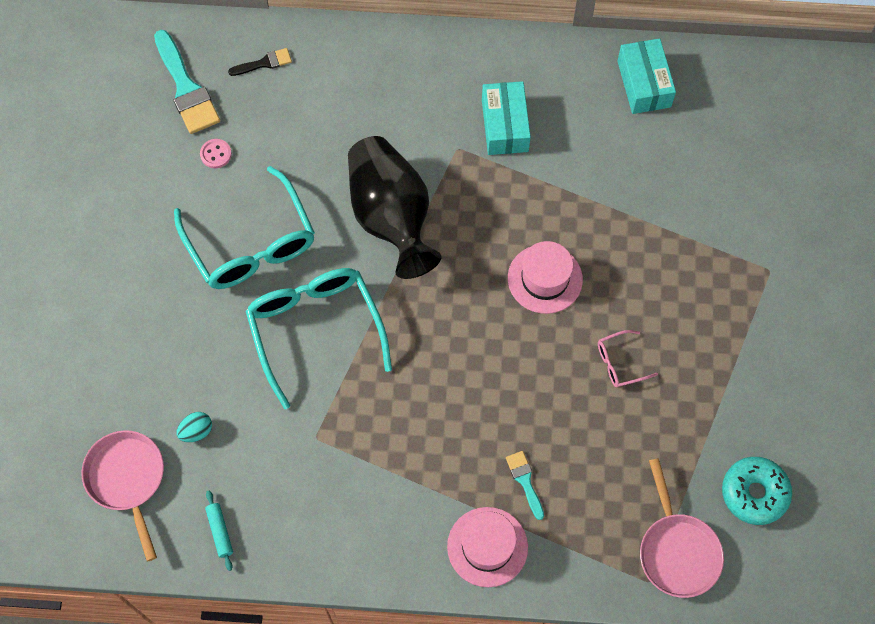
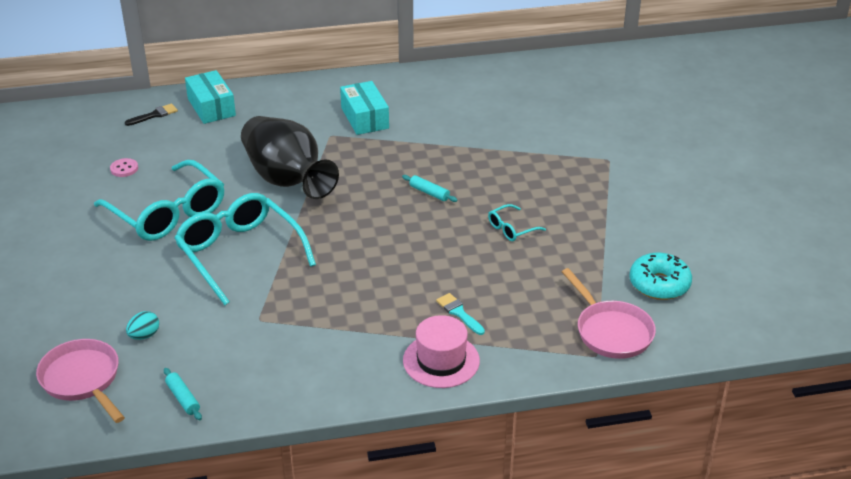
camera: 15 degrees left, 30 degrees down
(186, 88) = (90, 137): turquoise brush -> none
(545, 279) = (429, 193): pink hat -> turquoise rolling pin
(620, 363) = (511, 229): pink glasses -> turquoise glasses
(644, 84) = (466, 82): turquoise box -> turquoise box (211, 107)

